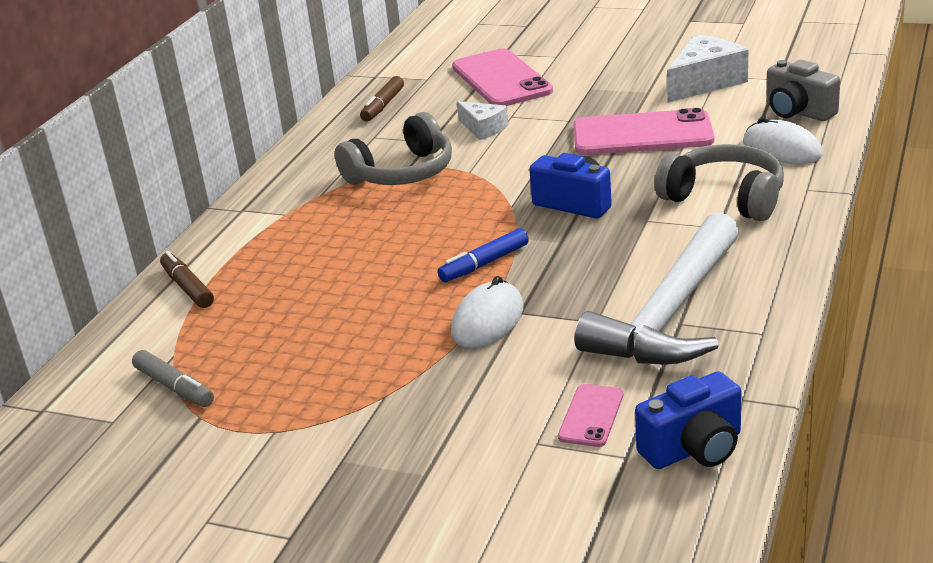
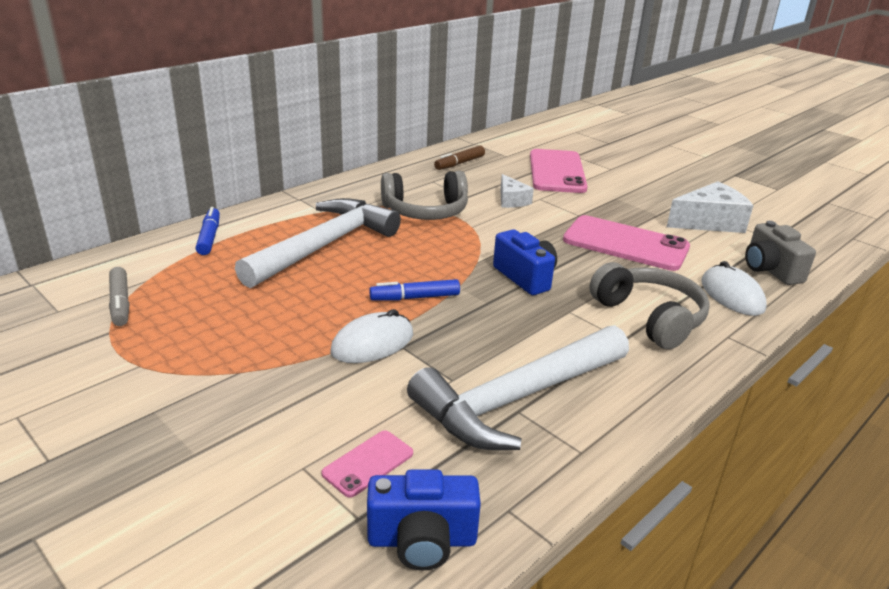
camera: 20 degrees right, 0 degrees up
(187, 287) = (209, 237): brown marker -> blue marker
(330, 249) = (324, 246): none -> white hammer

